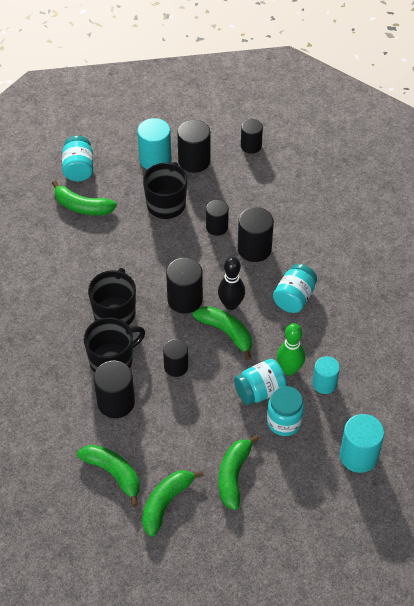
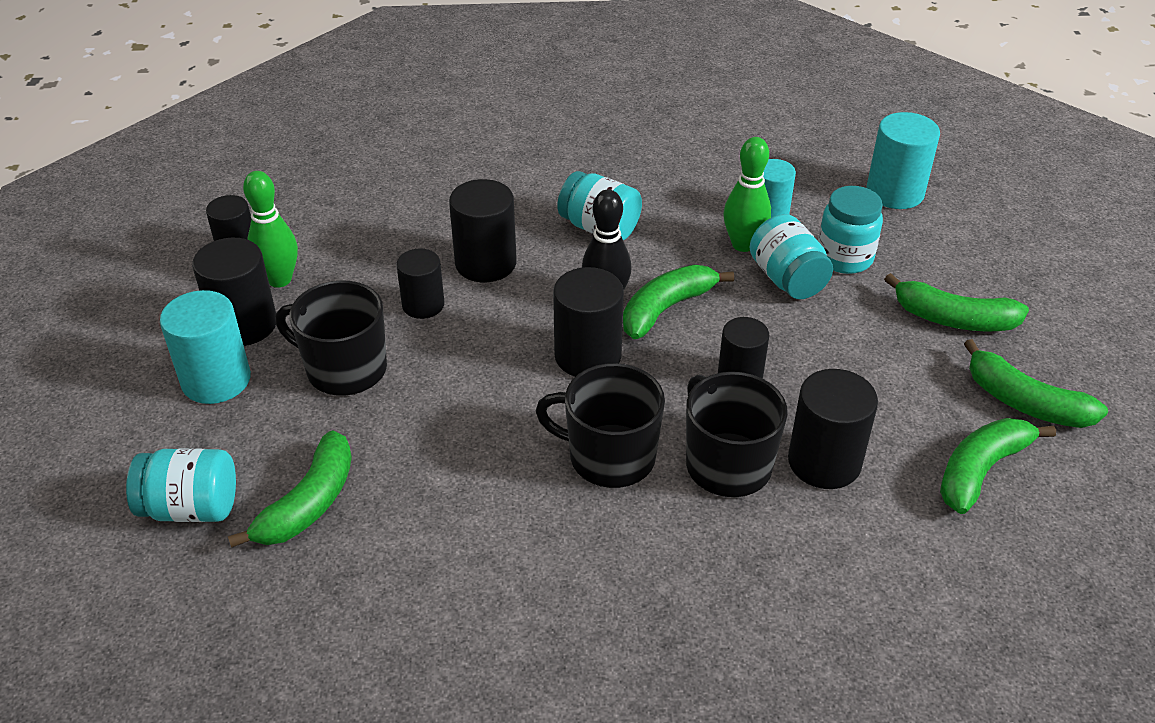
camera: 85 degrees left, 10 degrees down
(229, 167) = (279, 279): none -> green bowling pin

